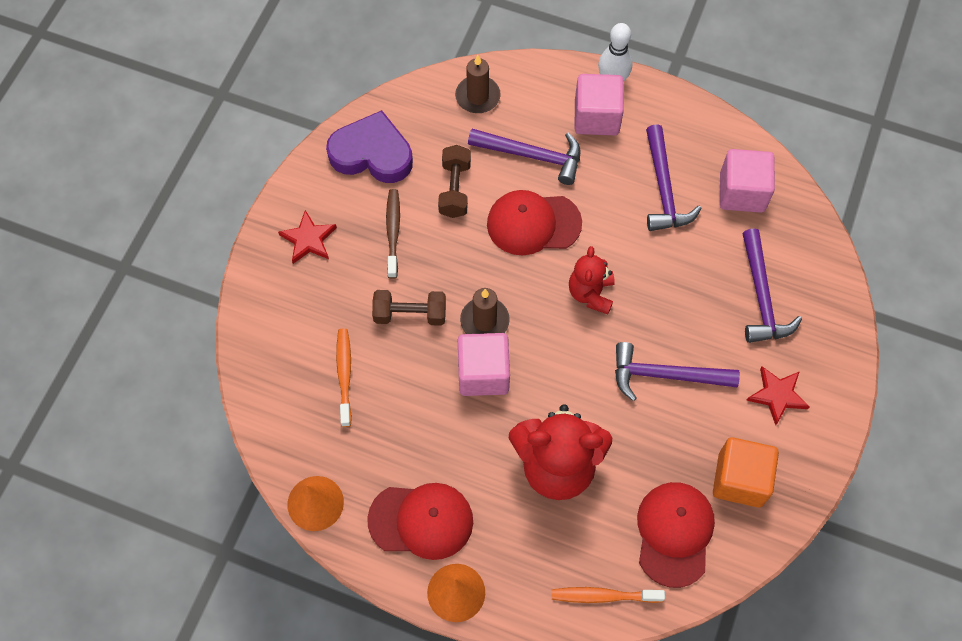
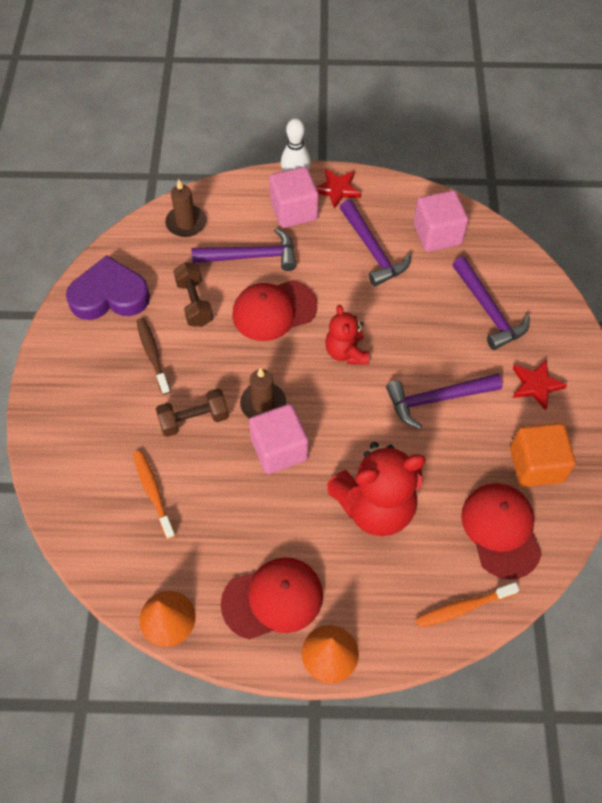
camera: 20 degrees left, 5 degrees down
(308, 239) = (77, 384): red star -> red star (337, 189)

